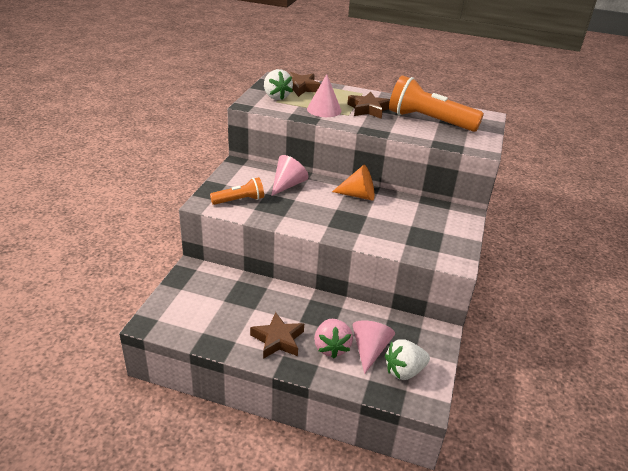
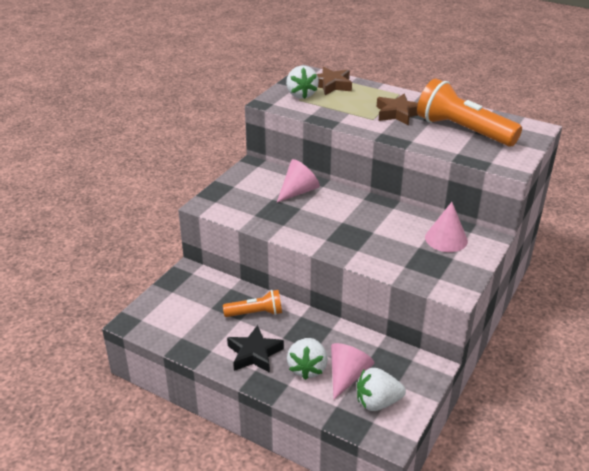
camera: 15 degrees right, 0 degrees up
(239, 200) = (242, 205): orange flashlight -> orange flashlight (255, 313)
(278, 340) = (254, 354): brown star -> black star
(324, 109) = (348, 111): pink cone -> pink cone (446, 239)
(331, 347) = (307, 368): pink strawberry -> white strawberry
(358, 195) = (371, 209): orange cone -> none

